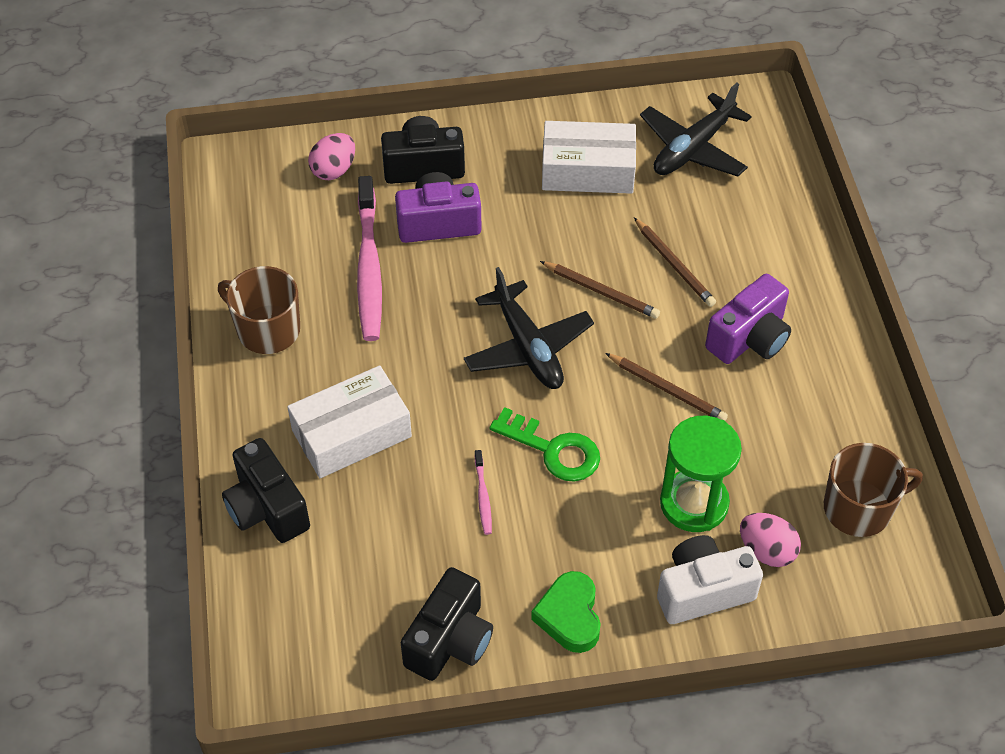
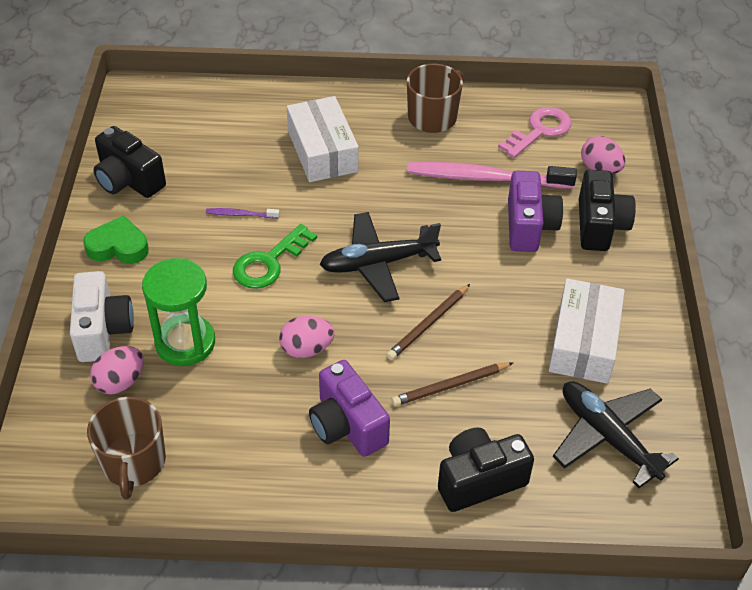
camera: 100 degrees right, 5 degrees down
(267, 508) = (272, 104): black camera -> black camera (479, 480)
(277, 226) = (539, 131): none -> pink key
(483, 496) = (240, 214): pink toothbrush -> purple toothbrush
(667, 389) = (306, 349): brown pencil -> pink egg

